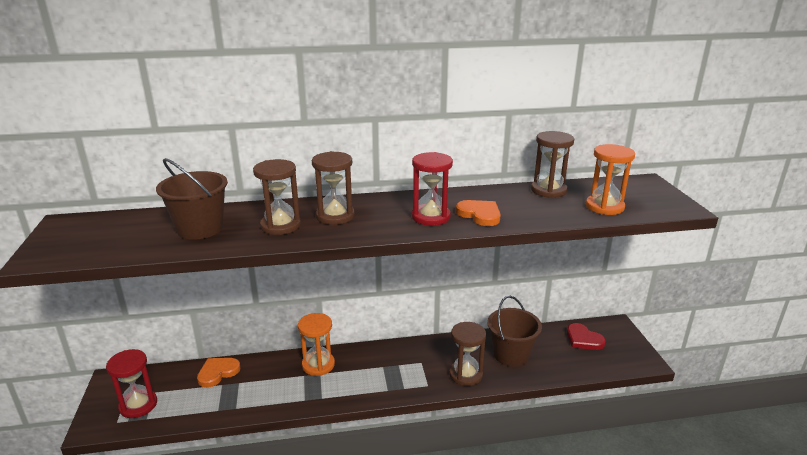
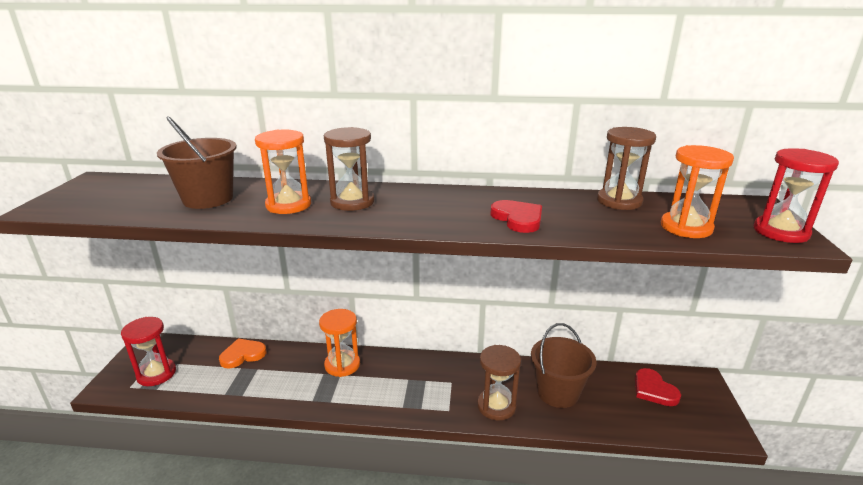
camera: 15 degrees right, 0 degrees up
(280, 225) = (288, 205): brown hourglass -> orange hourglass
(431, 217) = (458, 214): red hourglass -> red hourglass (780, 232)
(480, 214) = (518, 218): orange heart -> red heart

